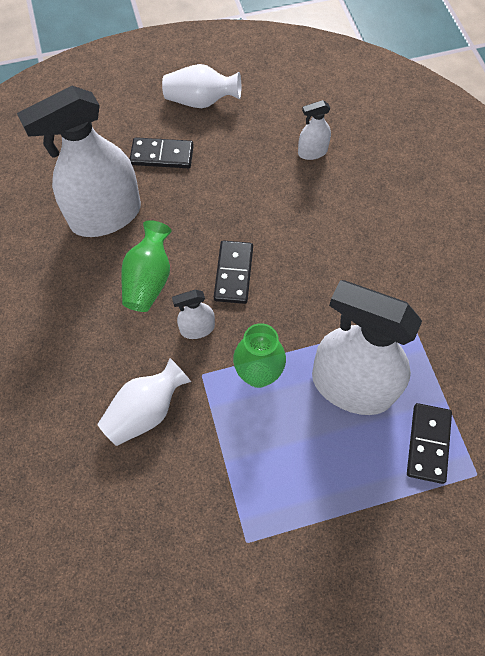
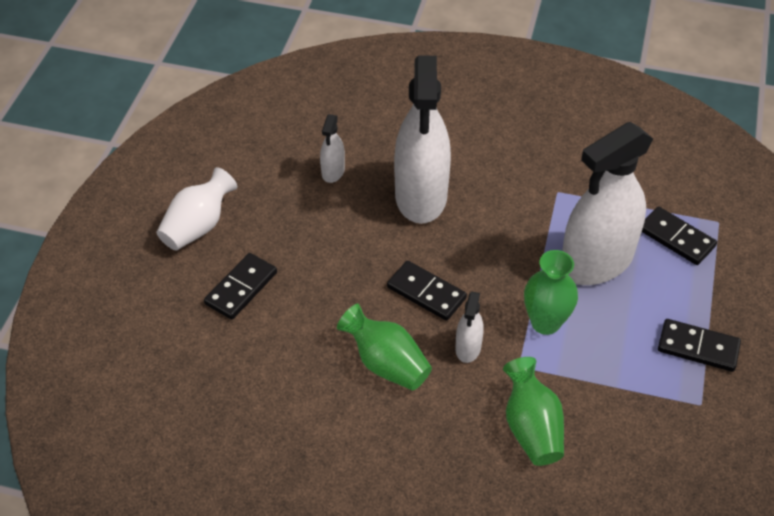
camera: 60 degrees left, 15 degrees down
(106, 215) = (281, 368): white spray bottle -> white spray bottle (421, 196)
(146, 411) = (531, 427): white vase -> green vase
(309, 514) = (698, 347): none -> black domino

